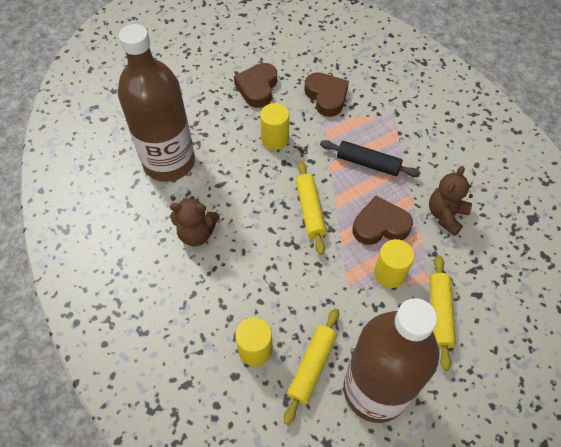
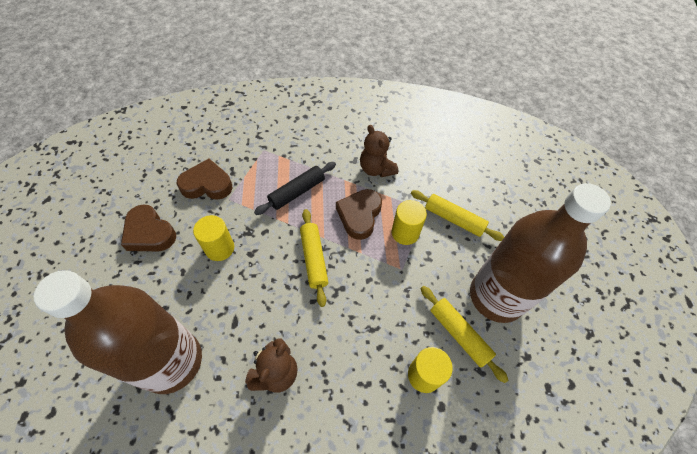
camera: 65 degrees left, 0 degrees up
(310, 210) = (313, 259): yellow rolling pin -> yellow rolling pin turned 60 degrees clockwise

